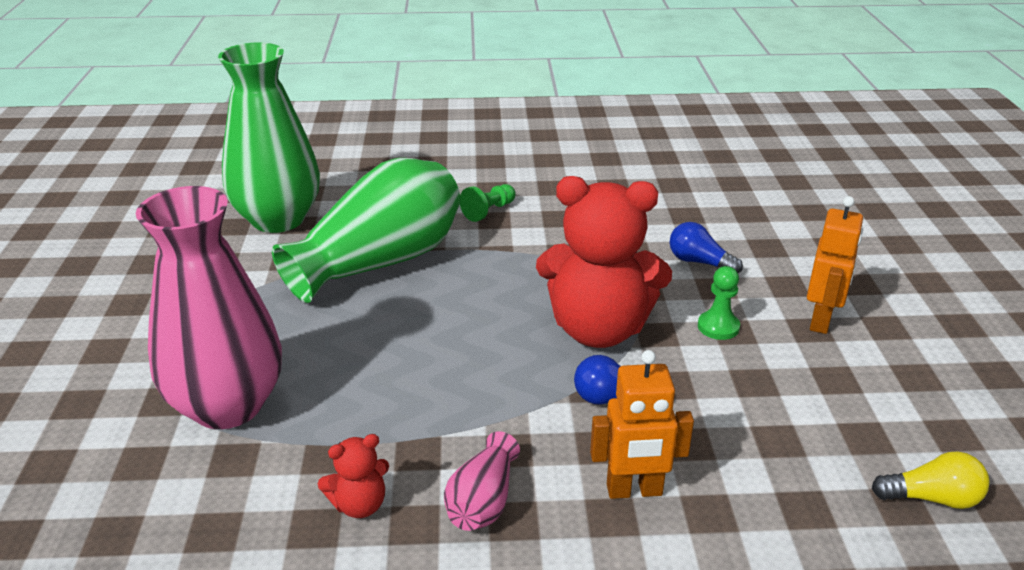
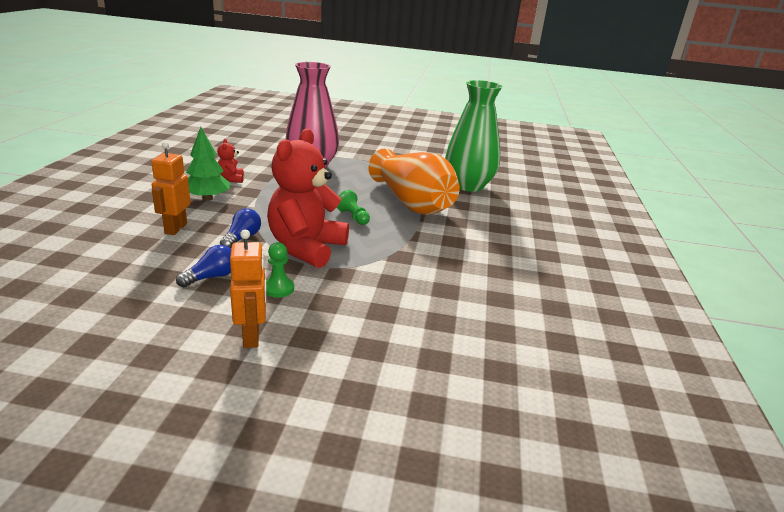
camera: 100 degrees right, 5 degrees down
(380, 262) = (412, 203): green vase -> orange vase
(483, 501) = (207, 198): pink vase -> green tree
(489, 211) = (465, 241): green pawn -> green pawn (353, 217)
(699, 262) = (362, 305): blue light bulb -> blue light bulb (211, 277)
(821, 321) = (252, 336): orange robot -> orange robot turned 135 degrees counterclockwise
(932, 498) = (62, 310): yellow light bulb -> none

